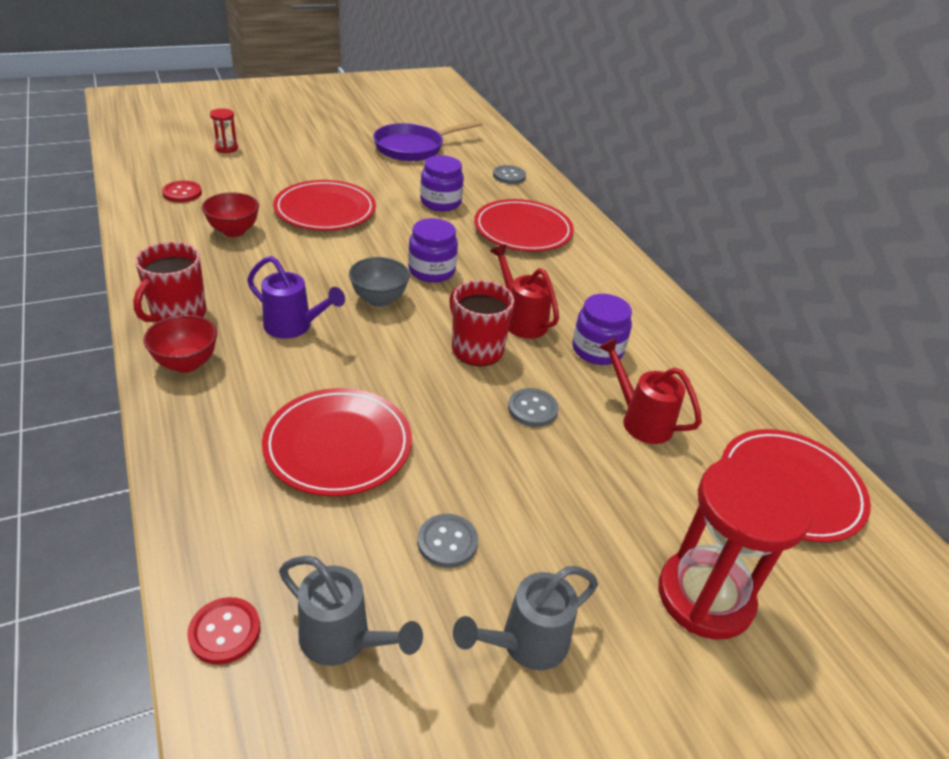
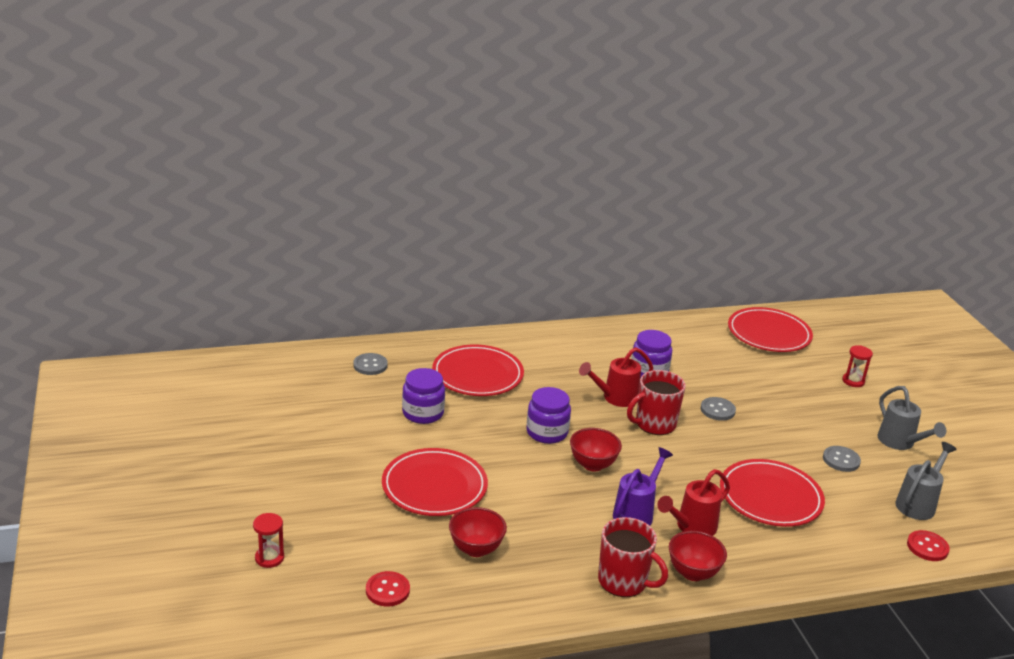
camera: 80 degrees left, 10 degrees down
(379, 299) = (592, 465): grey bowl -> red bowl
(413, 148) = (293, 416): purple pan -> none
(641, 420) = (721, 370): red watering can -> red watering can (692, 527)
(705, 596) = (853, 381): red hourglass -> red hourglass, size x0.43

